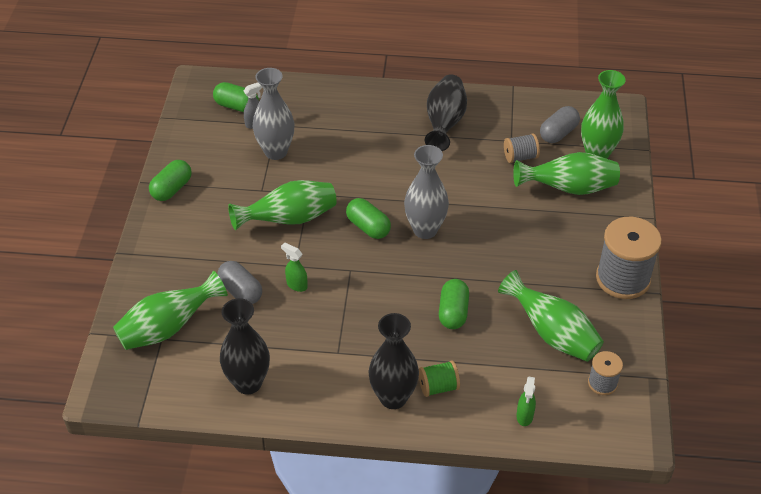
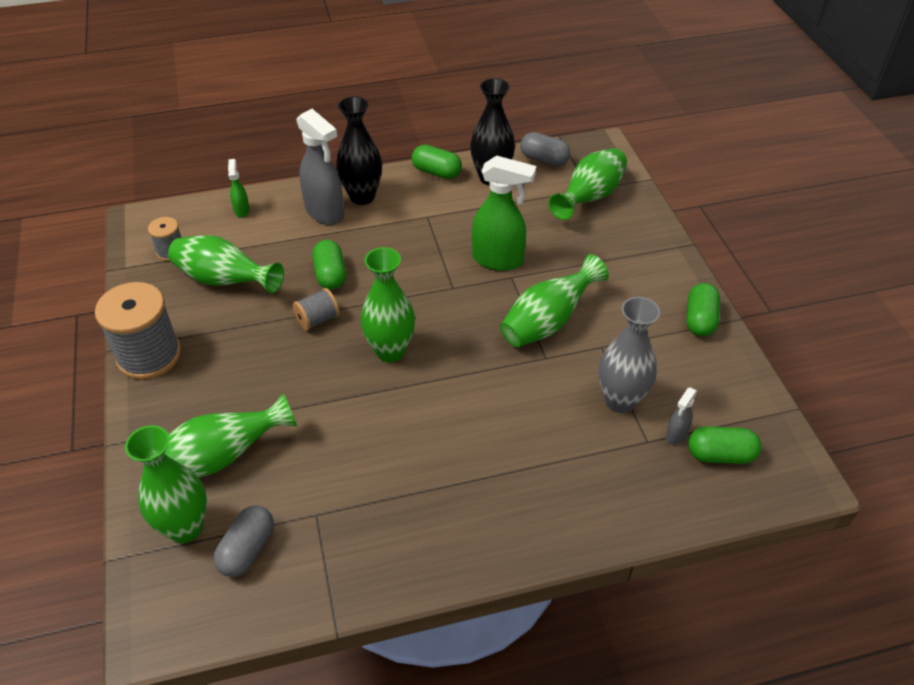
camera: 160 degrees right, 0 degrees up
(240, 291) = (548, 241): grey capsule -> grey capsule (544, 159)
(296, 285) = (498, 260): green spray bottle -> green spray bottle, size x2.07
(368, 227) = (456, 337): green capsule -> green capsule (436, 172)
(425, 230) = (390, 351): grey vase -> green vase
(438, 387) = (325, 213): green spool -> grey spray bottle
(444, 123) = (421, 515): black vase -> none
(520, 157) = (297, 489): grey spool -> grey spool (317, 319)

